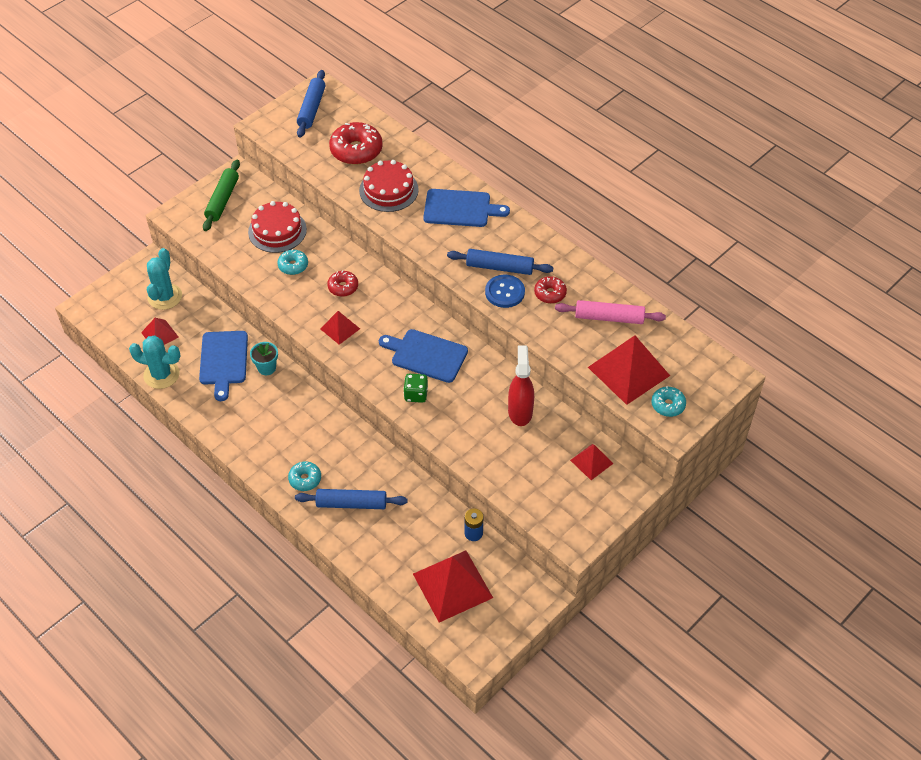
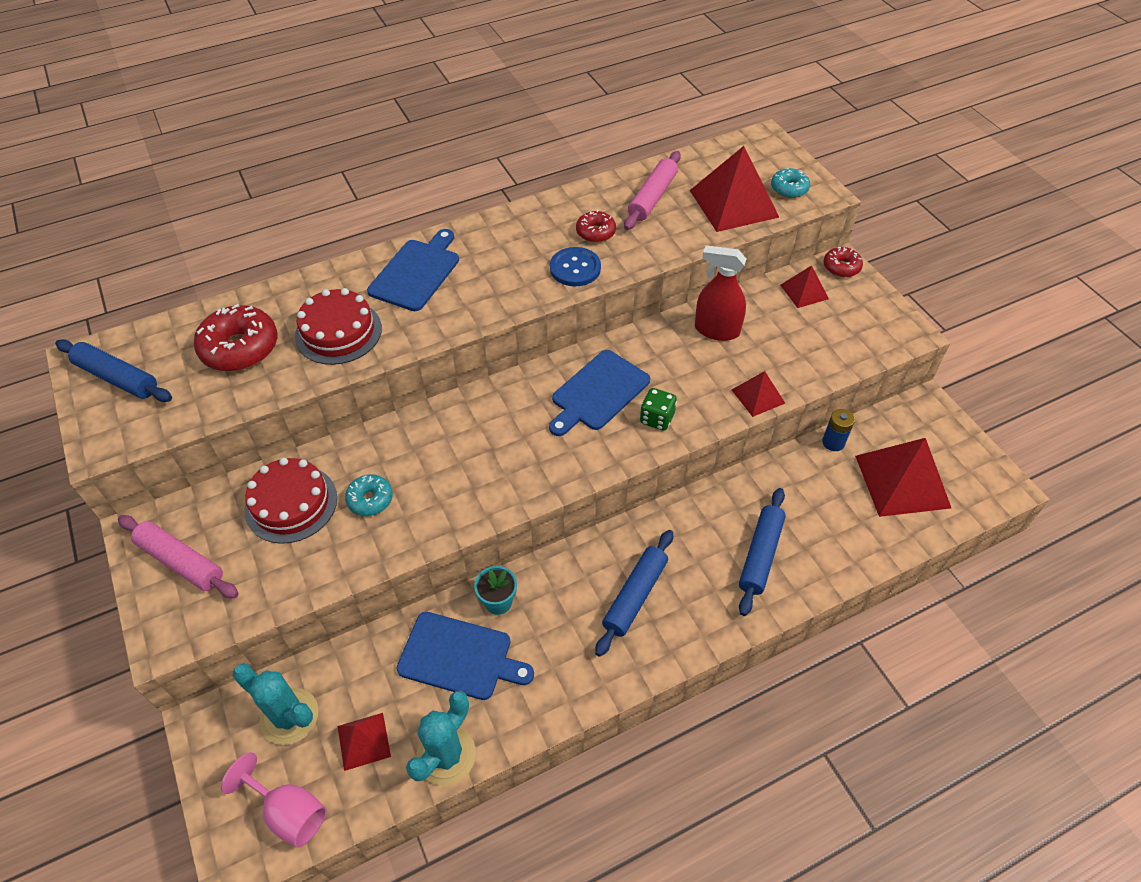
camera: 70 degrees left, 0 degrees up
(113, 318) = (289, 812): none -> pink goblet
(223, 200) = (181, 561): green rolling pin -> pink rolling pin
(305, 479) = (707, 599): turquoise donut -> none
(340, 328) = (513, 472): red pyramid -> red pyramid (758, 396)
(343, 287) = (441, 451): red donut -> red donut (841, 267)
(499, 267) = (533, 263): blue rolling pin -> blue rolling pin (635, 596)

